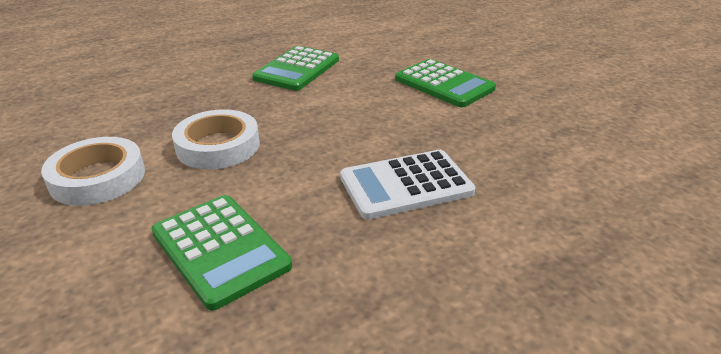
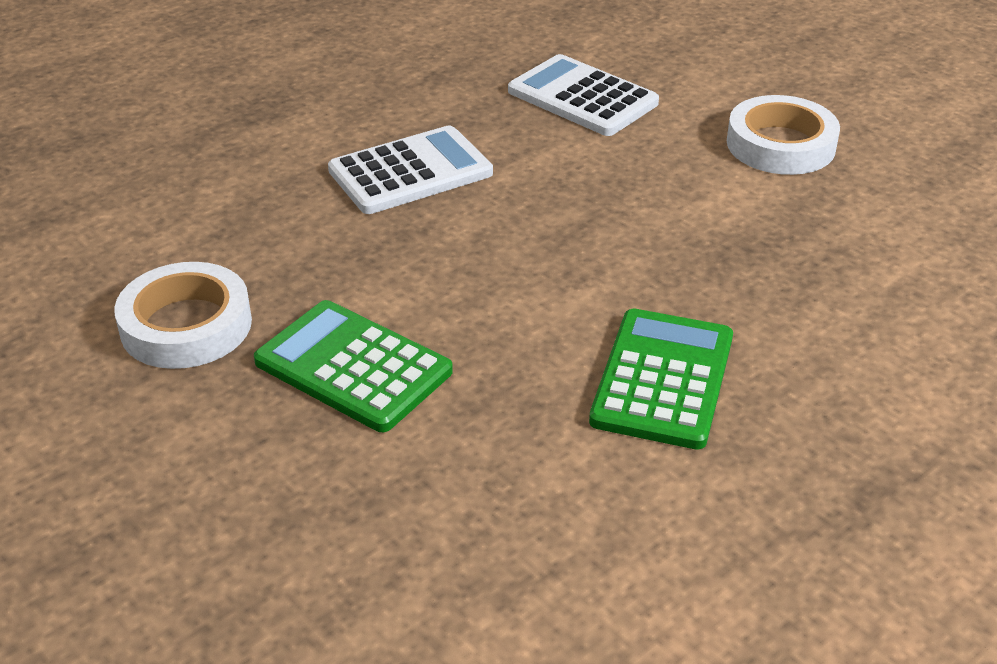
camera: 170 degrees right, 5 degrees up
(218, 146) = (675, 197): white tape -> white tape (186, 325)
(220, 249) = (582, 97): green calculator -> white calculator

